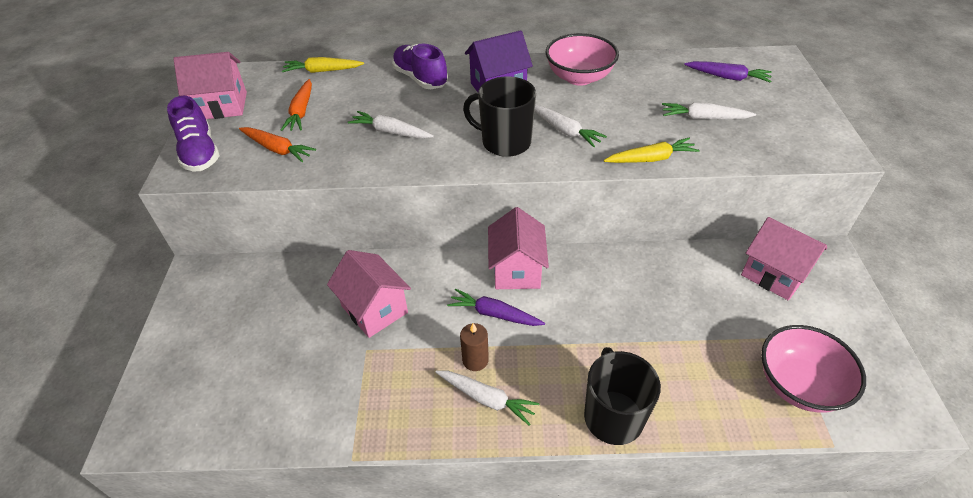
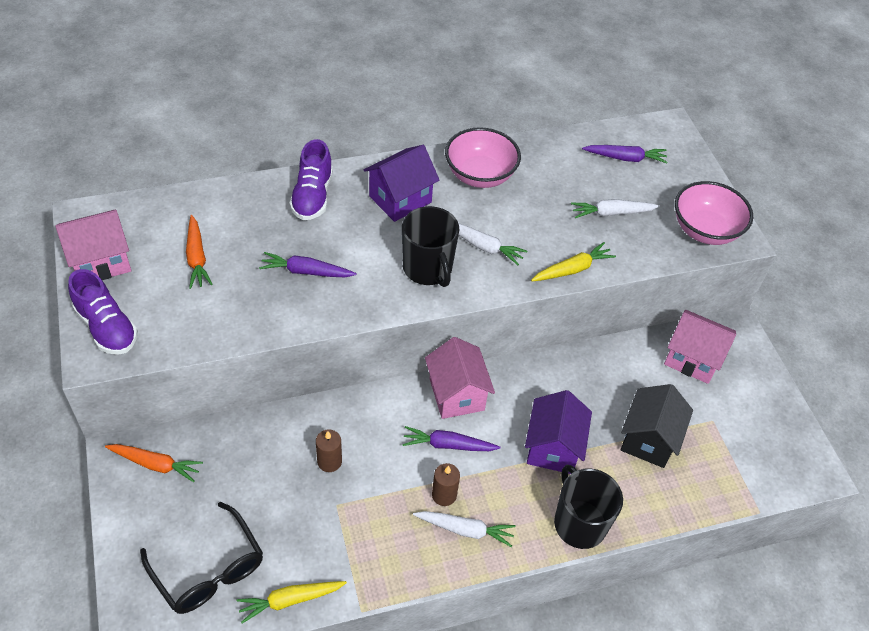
camera: 20 degrees left, 5 degrees up
(223, 387) = (209, 570): none -> black glasses
(277, 149) = (192, 310): orange carrot -> orange carrot (155, 464)
(322, 71) = (197, 198): yellow carrot -> yellow carrot (290, 600)
(374, 309) = (329, 461): pink house -> brown candle
(391, 132) = (306, 271): white carrot -> purple carrot
(420, 78) = (312, 196): purple shoe -> purple shoe turned 120 degrees counterclockwise
(505, 142) = (428, 269): black mug -> black mug turned 120 degrees counterclockwise
(602, 334) = (553, 447): none -> purple house
(710, 344) = (648, 439): none -> black house
(799, 384) = (726, 463): pink bowl -> pink bowl (705, 230)

